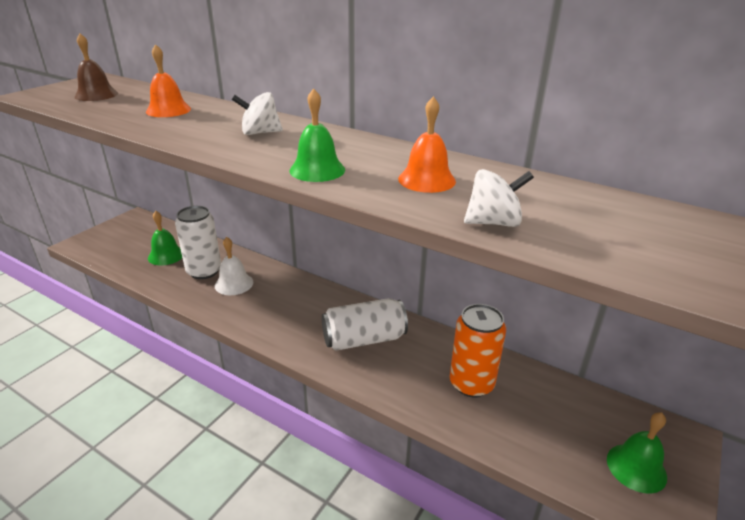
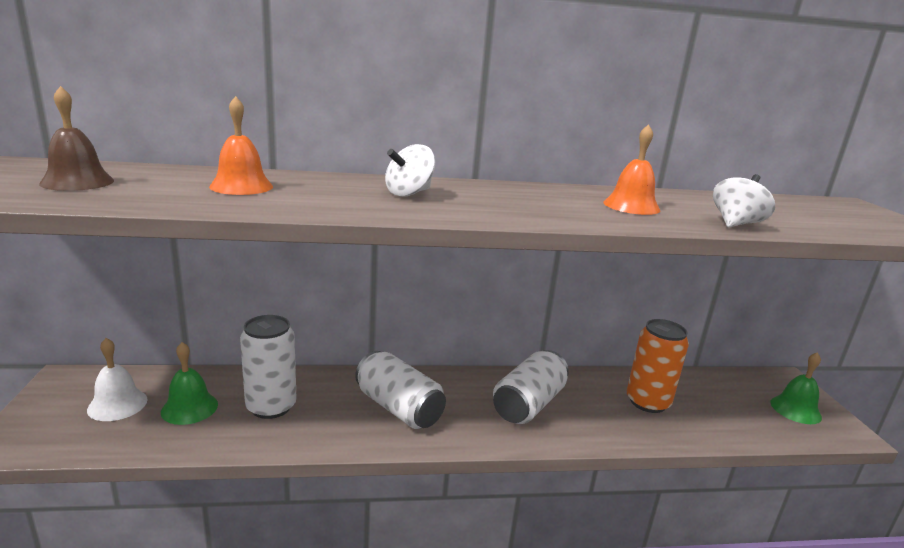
camera: 40 degrees left, 10 degrees down
(234, 284) = (328, 406): white bell -> white bell (117, 404)
(272, 302) = (398, 408): none -> white can
(317, 170) = (543, 214): green bell -> none

